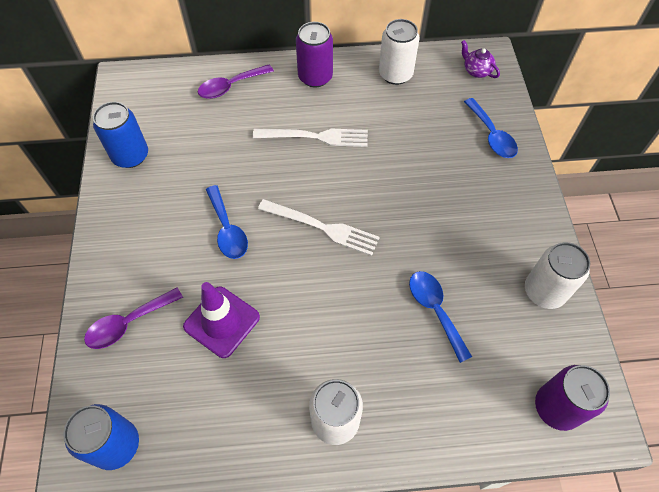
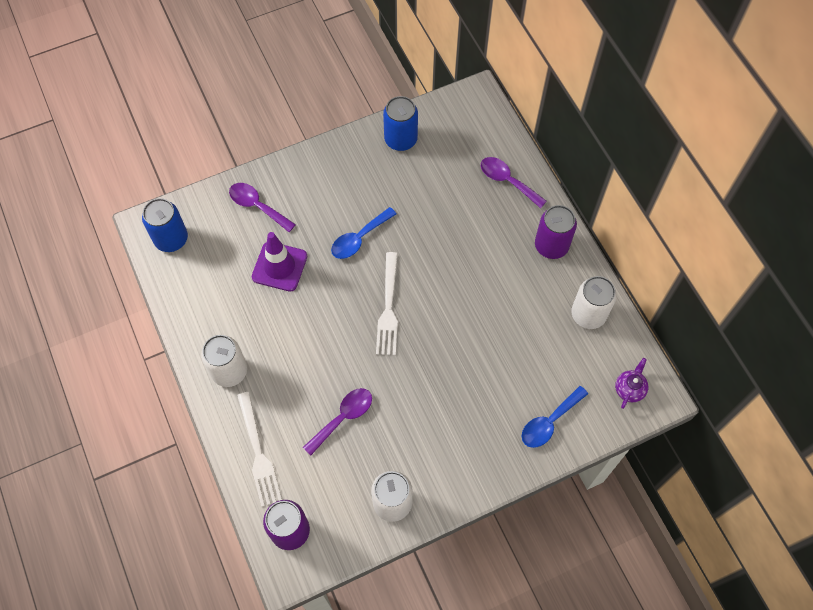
camera: 70 degrees right, 5 degrees up
(316, 137) = (481, 270): white fork -> white fork (258, 453)
(435, 310) = (343, 417): blue spoon -> purple spoon

